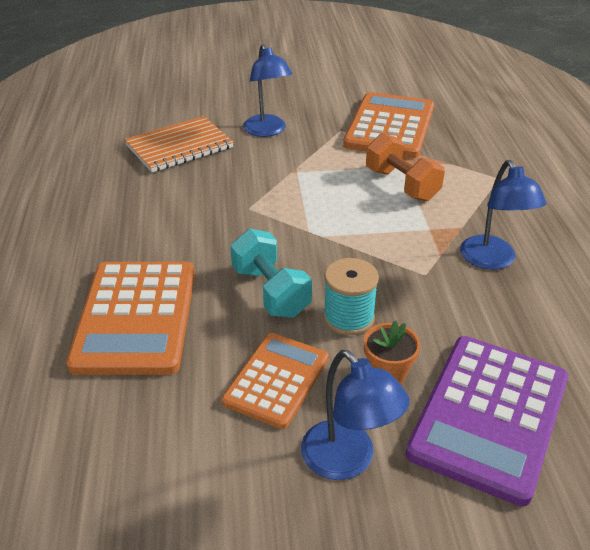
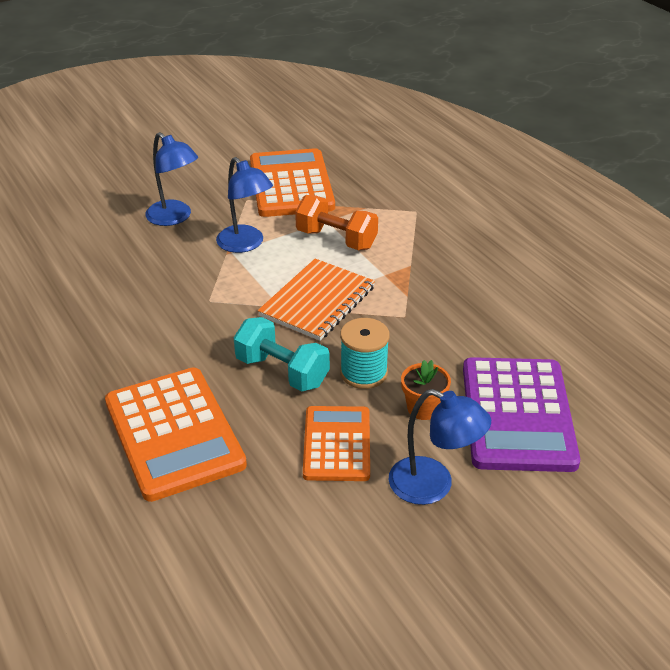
camera: 25 degrees left, 0 degrees up
(179, 146) = (94, 257): orange notebook -> orange notebook (317, 301)
(492, 260) = (451, 288): blue lamp -> blue lamp (245, 244)

